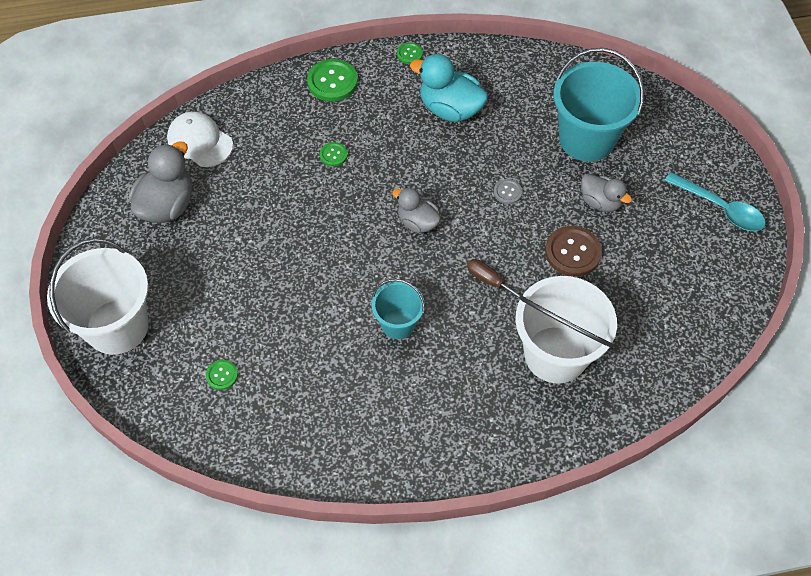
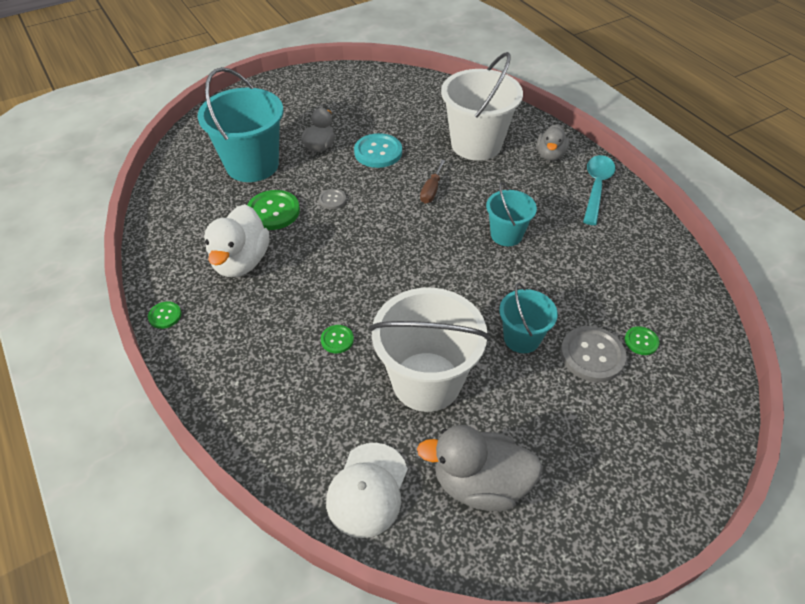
camera: 110 degrees left, 10 degrees down
(117, 326) = (660, 461): white bucket -> white bucket (426, 381)
(228, 328) = (592, 355): none -> grey button
(271, 283) = (521, 338): none -> turquoise bucket
(332, 81) = (225, 376): green button -> green button (273, 211)
(417, 222) = (393, 250): grey duck -> grey duck (550, 155)
(450, 109) = (241, 261): turquoise duck -> white duck
(572, 252) = (378, 152): brown button -> turquoise button
(719, 208) = (300, 90): turquoise spoon -> turquoise spoon (596, 188)

